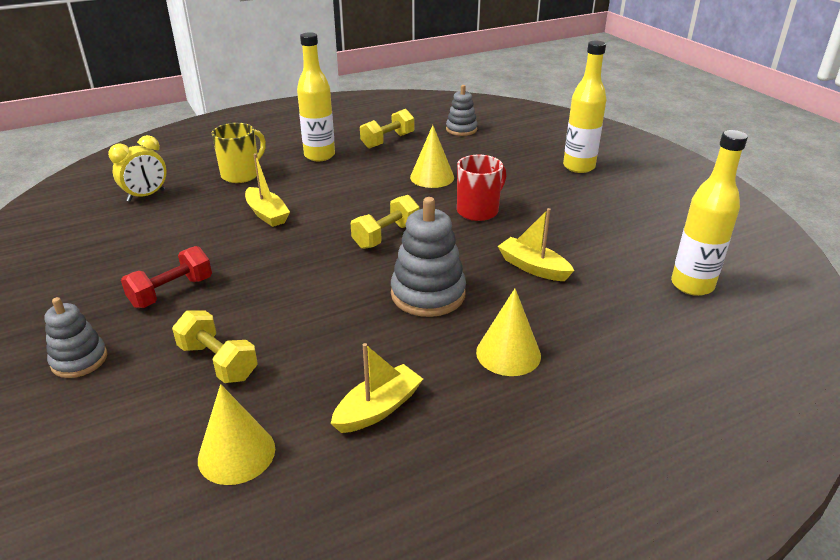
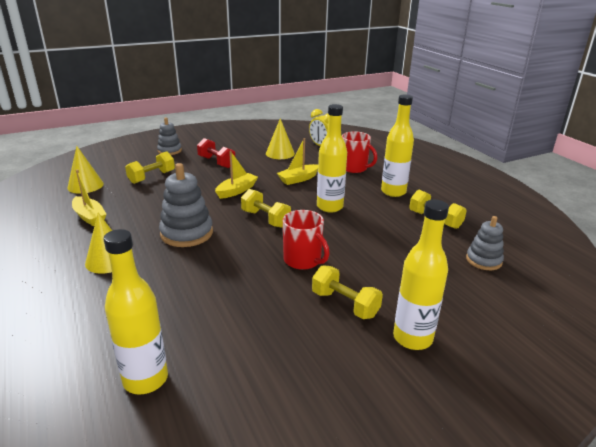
camera: 90 degrees right, 5 degrees down
(241, 174) = (354, 168): yellow mug -> red mug
(355, 194) = (329, 207): none -> yellow bottle
(432, 177) = (365, 240): yellow cone -> yellow cone (280, 153)
(533, 267) = (206, 281): yellow boat -> yellow boat (237, 191)
(546, 191) = (345, 304): none -> yellow dumbbell

